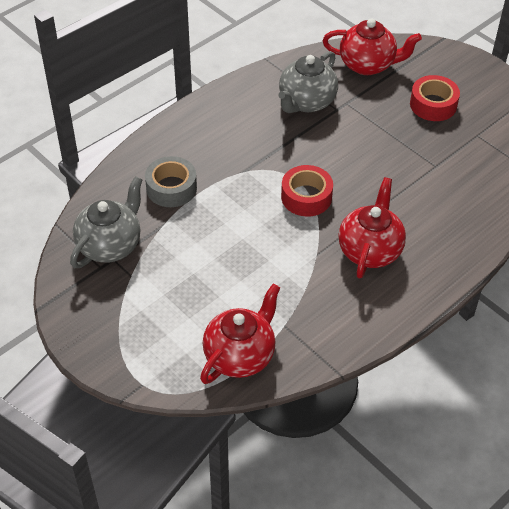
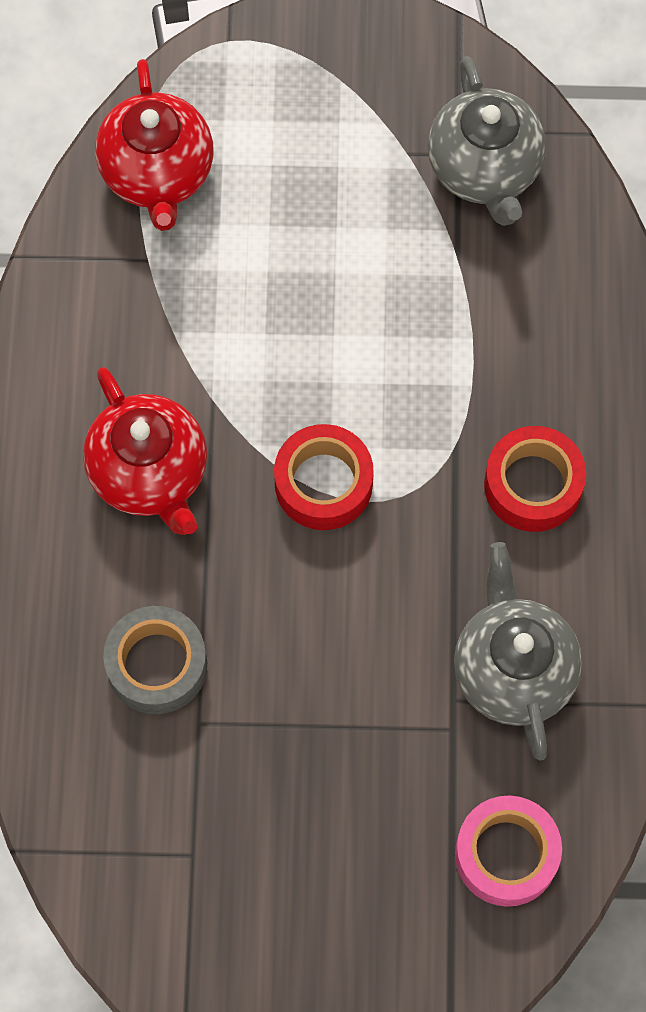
camera: 135 degrees right, 20 degrees up
(171, 188) = (517, 324): grey tape -> grey tape (157, 665)
(368, 65) = (506, 854): red teapot -> pink tape
(433, 104) = (319, 860): red tape -> red tape (533, 485)

